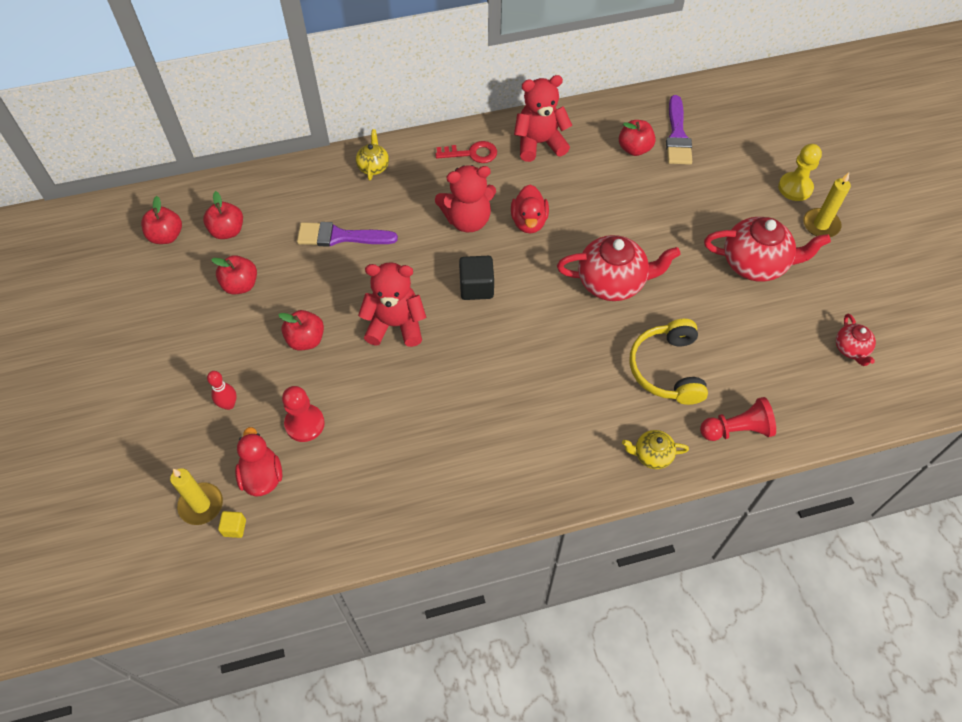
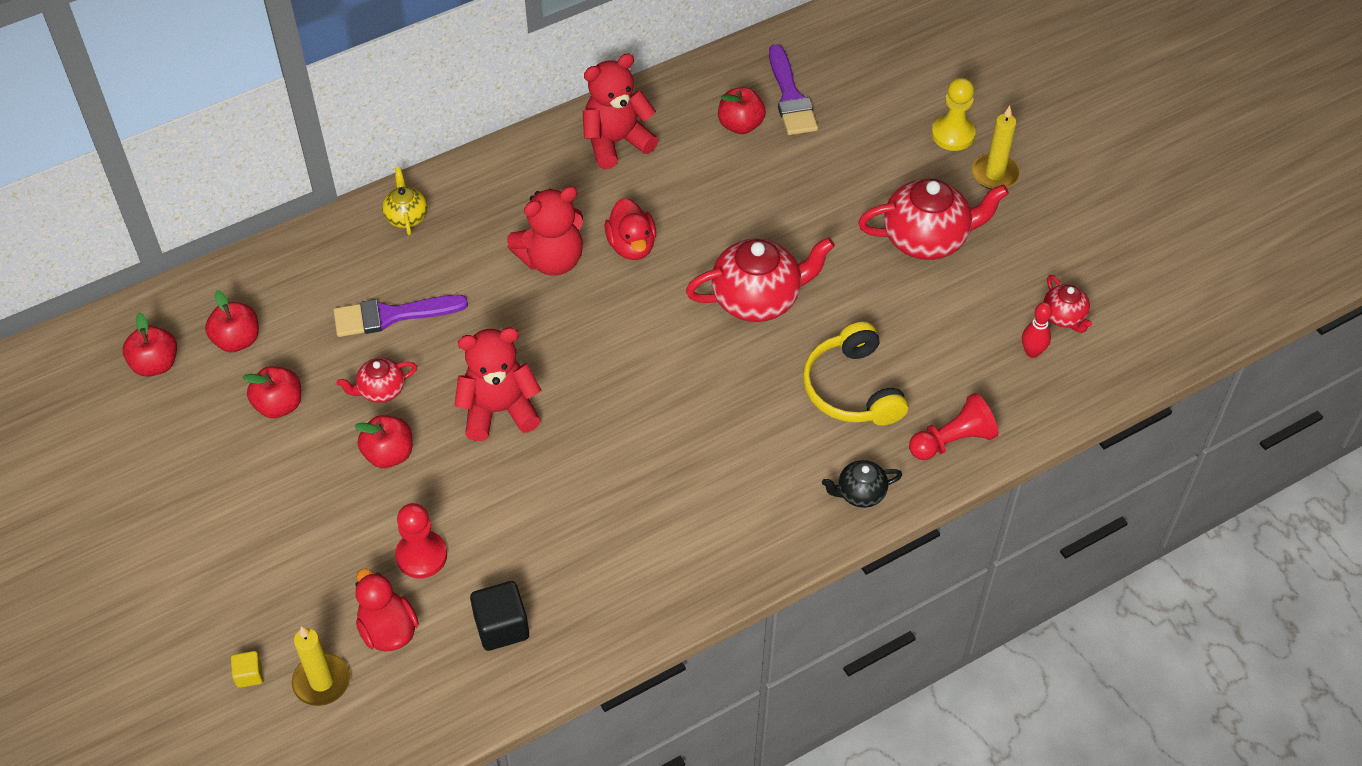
camera: 15 degrees left, 5 degrees down
(229, 404) = (315, 555): red bowling pin -> red bowling pin (1032, 352)
(234, 528) = (374, 697): yellow cube -> yellow cube (249, 675)
(315, 290) = (381, 390): none -> red teapot
(472, 153) = (532, 173): red key -> none
(476, 287) = (588, 341): black cube -> black cube (501, 627)
(652, 455) = (860, 493): yellow teapot -> black teapot

